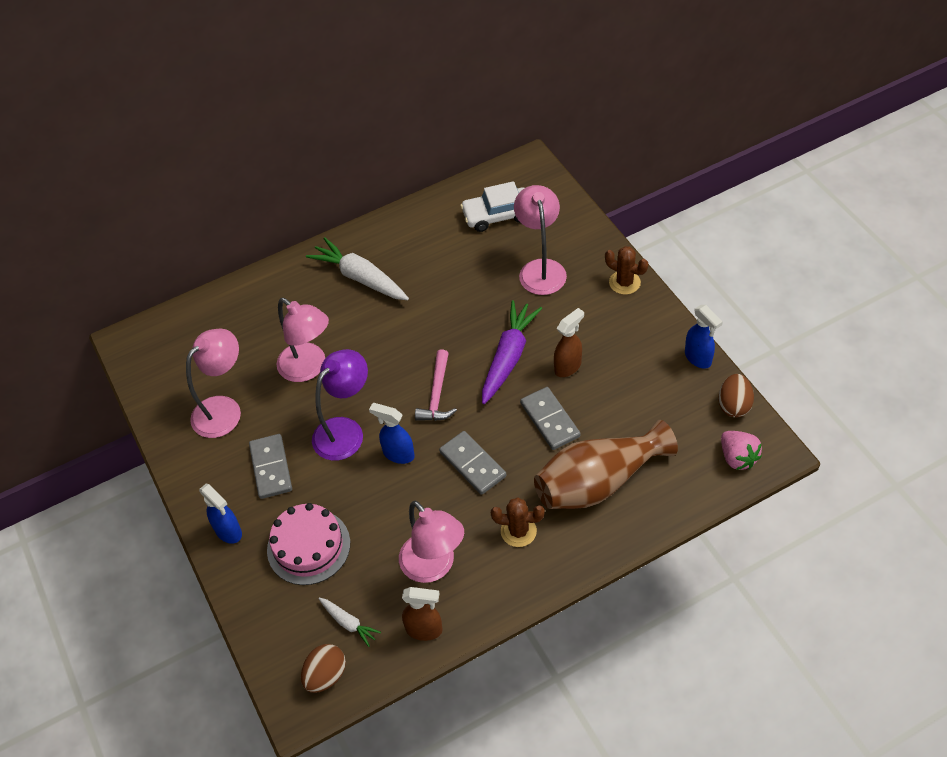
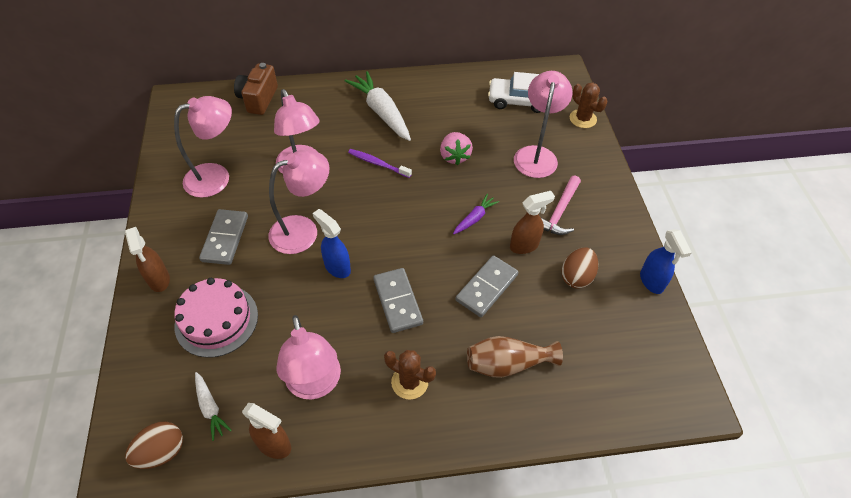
camera: 15 degrees right, 0 degrees up
(219, 309) = (258, 99): none -> brown camera
(229, 532) = (159, 280): blue spray bottle -> brown spray bottle
(345, 431) = (303, 230): purple lamp -> pink lamp
(385, 335) = (378, 163): none -> purple toothbrush
(437, 394) = (397, 228): pink hammer -> pink hammer (559, 212)
(508, 357) = (474, 218): purple carrot -> purple carrot, size x0.51
(549, 420) = (486, 287): grey domino -> grey domino turned 45 degrees clockwise
(598, 482) = (507, 364): brown vase -> brown vase, size x0.61
(624, 282) = (607, 191): brown cactus -> brown cactus (583, 119)
(734, 405) = (671, 339): brown egg -> brown egg (576, 277)
(737, 457) = (656, 393): pink strawberry -> pink strawberry (454, 156)

